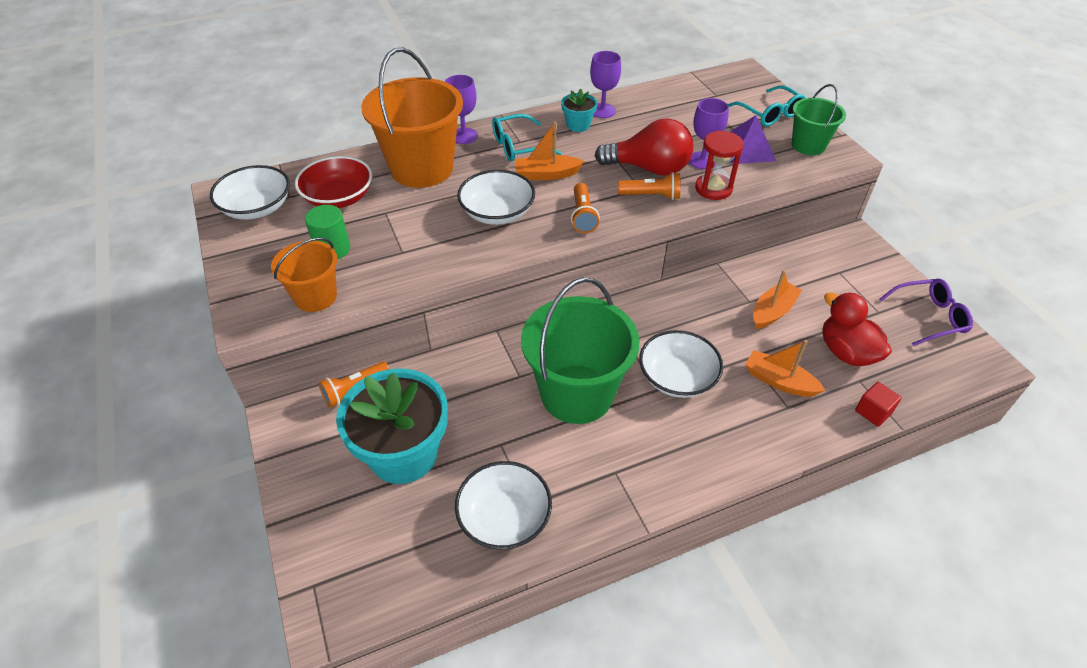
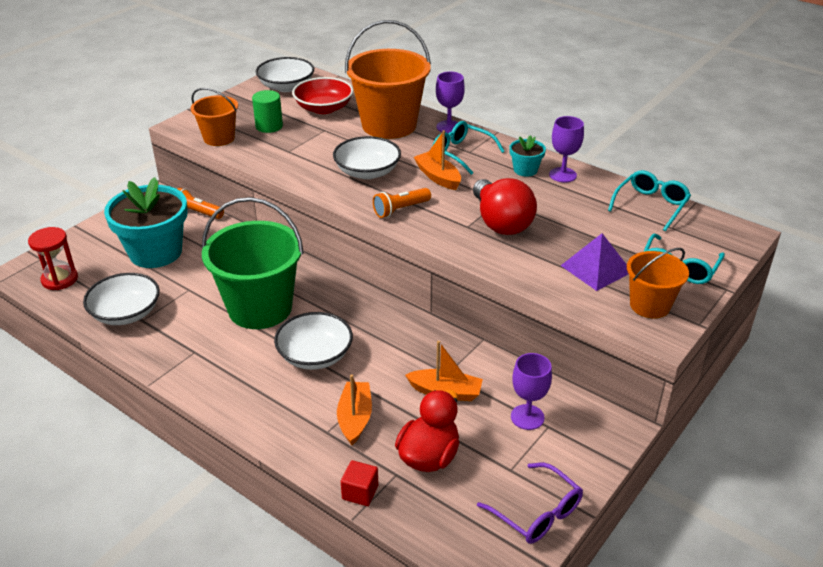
camera: 60 degrees right, 10 degrees down
(651, 195) = (462, 234): orange flashlight -> none
(681, 91) = (650, 206): none -> turquoise glasses
(702, 160) = (546, 247): purple goblet -> purple goblet (527, 417)
(713, 188) = (508, 264): red hourglass -> red hourglass (59, 279)
(808, 145) = (650, 305): green bucket -> orange bucket

